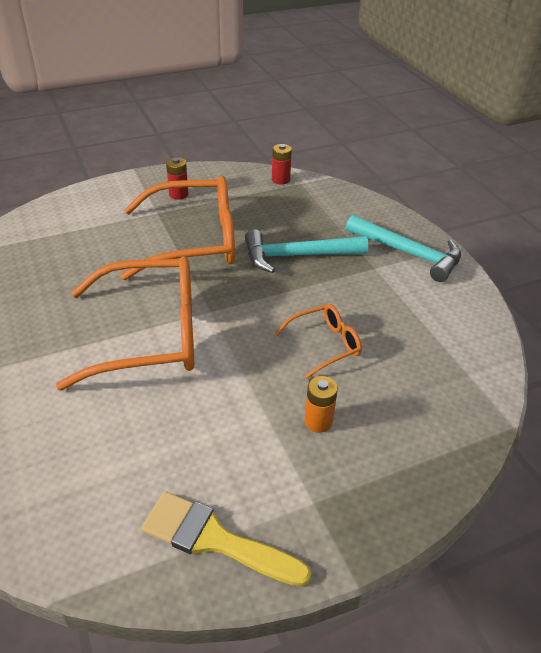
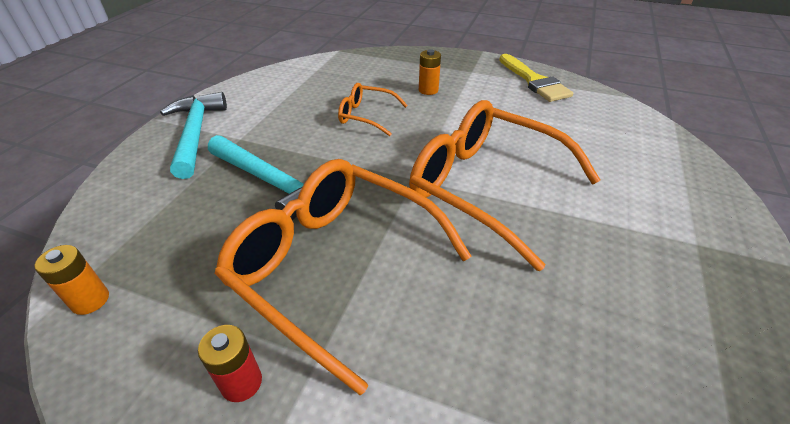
camera: 135 degrees left, 0 degrees up
(280, 180) = (90, 300): red battery -> orange battery

